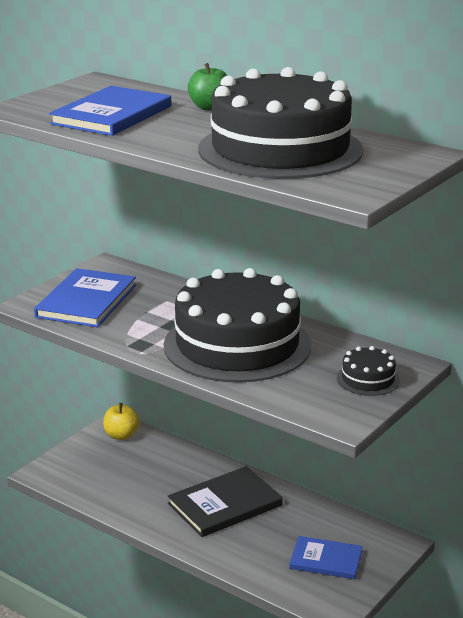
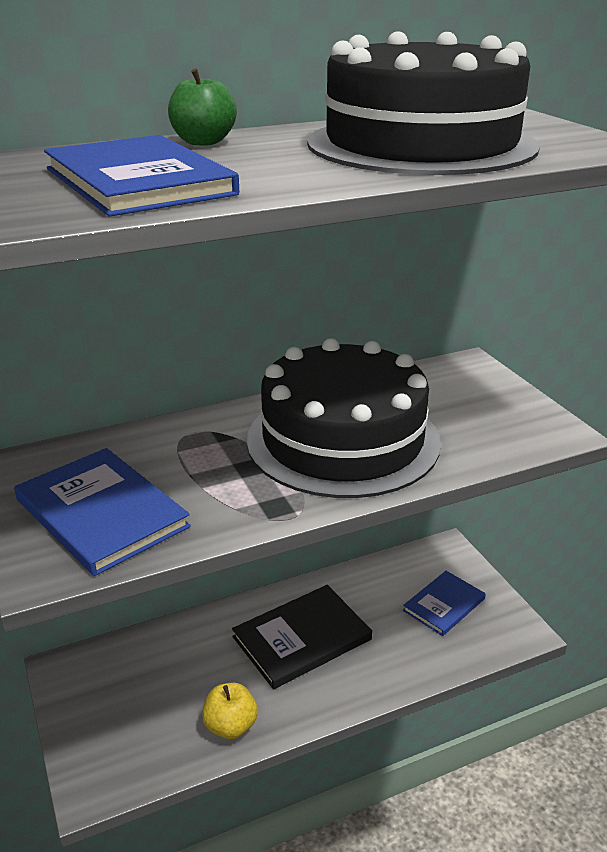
camera: 60 degrees left, 5 degrees up
(121, 435) = (90, 671): yellow apple -> yellow apple (230, 726)
(225, 504) = (302, 638): black book -> black book turned 60 degrees clockwise
(368, 379) = (483, 393): black cake -> none

